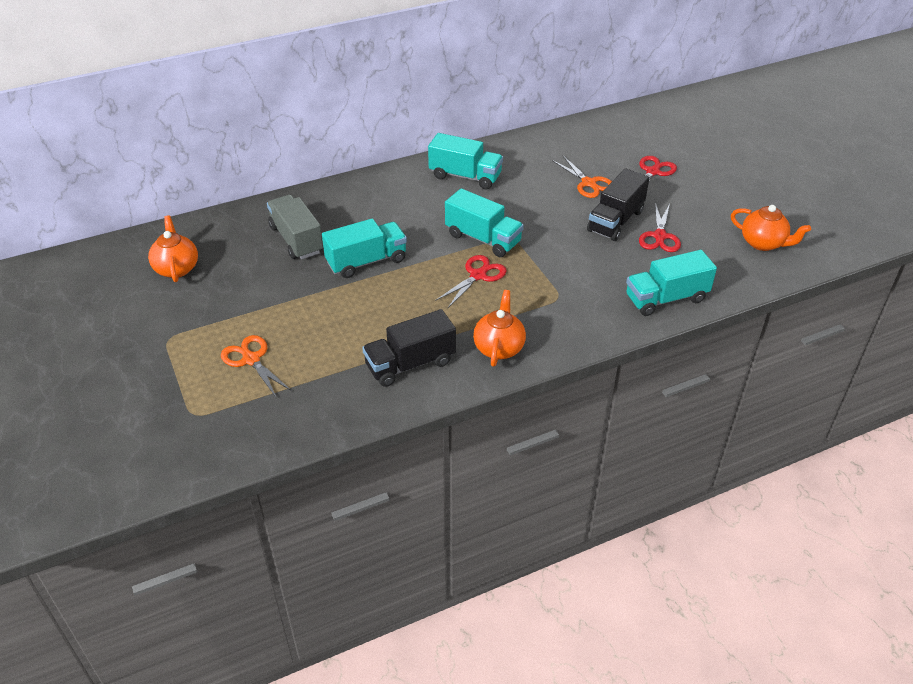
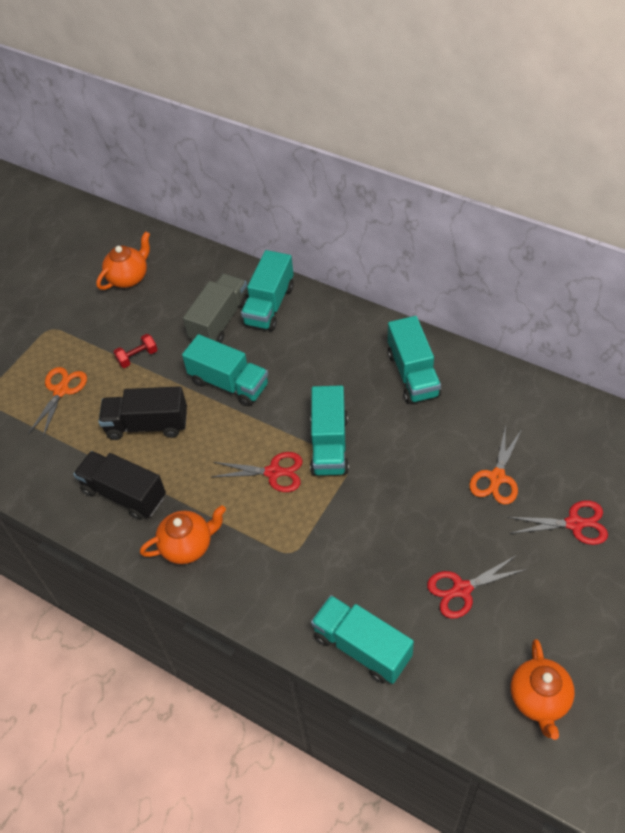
camera: 60 degrees right, 10 degrees up
(274, 299) = (137, 357): none -> red dumbbell
(315, 209) = (269, 305): none -> turquoise truck
(615, 221) = (453, 536): black truck -> black truck (147, 425)

